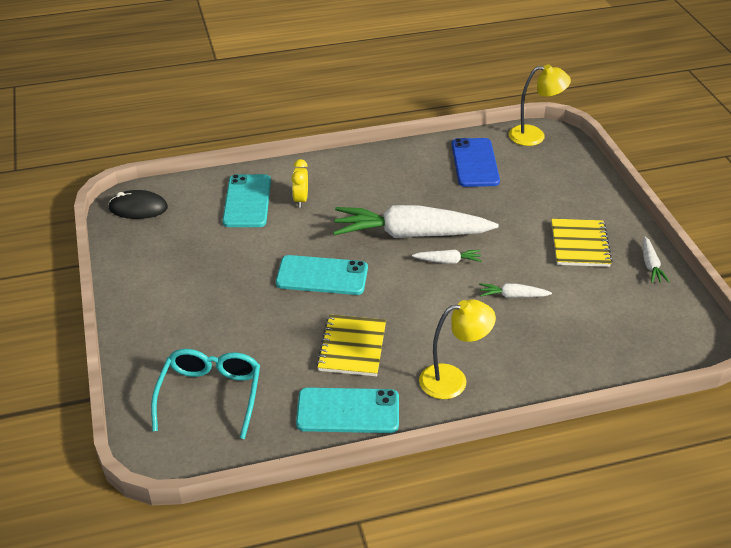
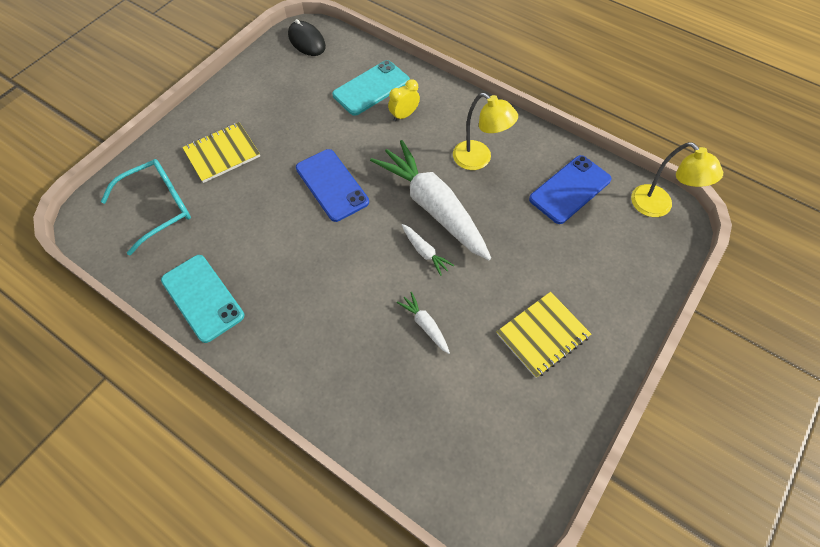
camera: 50 degrees right, 20 degrees up
(322, 276) = (332, 185): turquoise phone -> blue phone
(352, 347) = (271, 255): yellow notebook -> yellow notebook (222, 153)
(453, 380) = (289, 345): yellow lamp -> yellow lamp (479, 159)
(650, 265) = (572, 412): white carrot -> none

